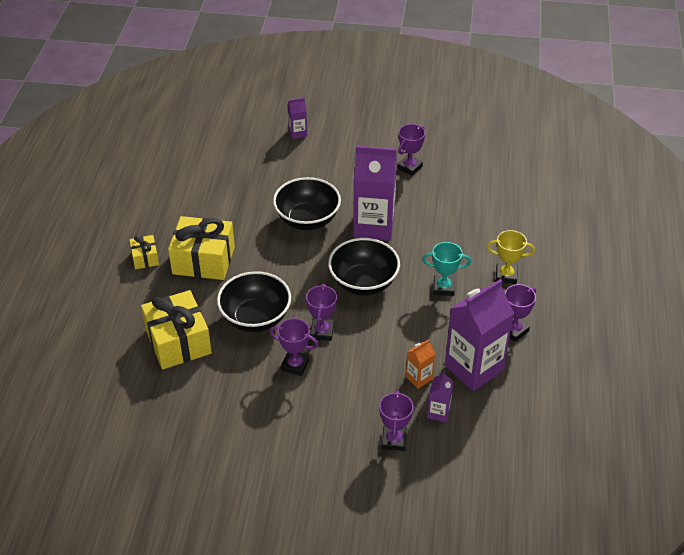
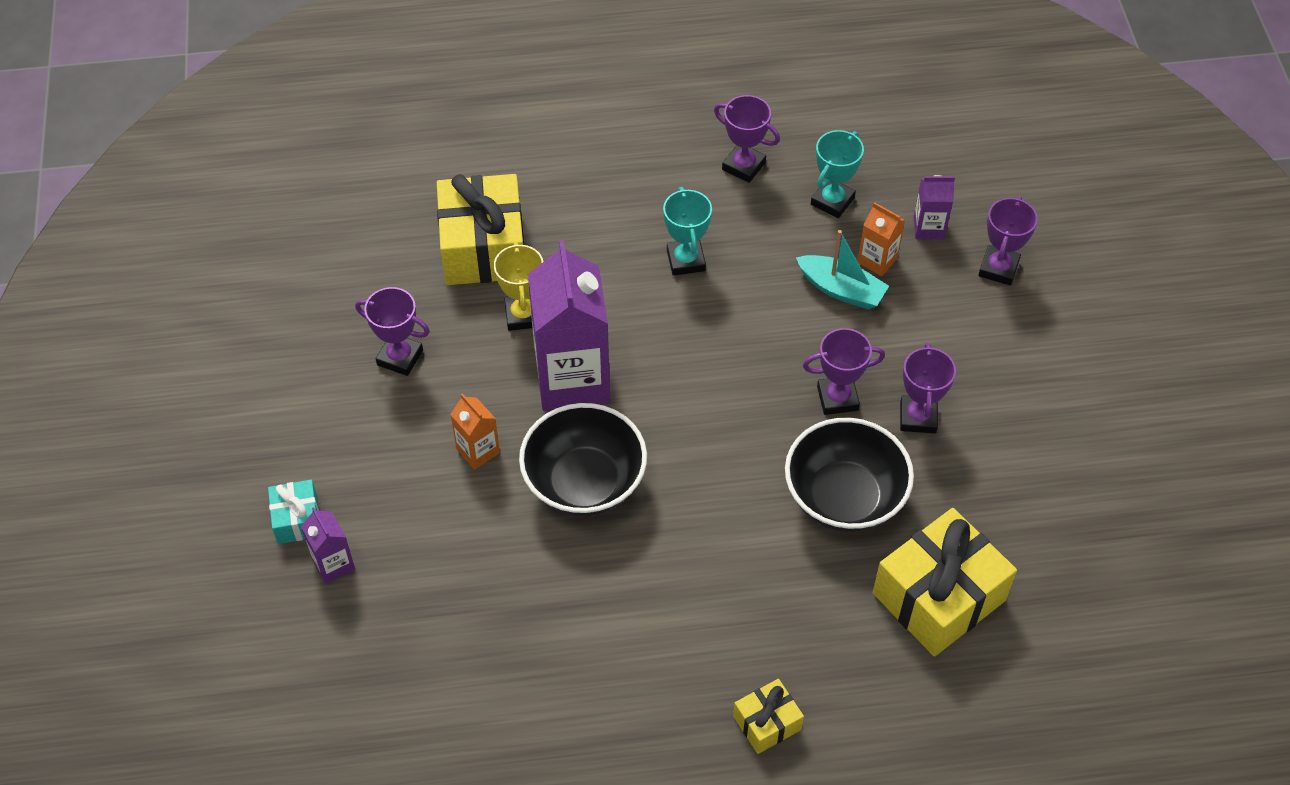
camera: 105 degrees left, 10 degrees up
(203, 260) = (739, 620): yellow gift -> yellow gift (483, 247)
(326, 125) = (297, 519): none -> turquoise gift
(342, 186) = (478, 451): none -> orange carton
(363, 283) = (711, 366): black bowl -> none
(394, 440) = (998, 268): purple trophy -> purple trophy turned 60 degrees counterclockwise
(400, 354) = (841, 290): none -> turquoise boat
(474, 368) = (832, 201): purple carton -> turquoise trophy
(506, 276) = (633, 188): yellow trophy -> yellow trophy (523, 315)

